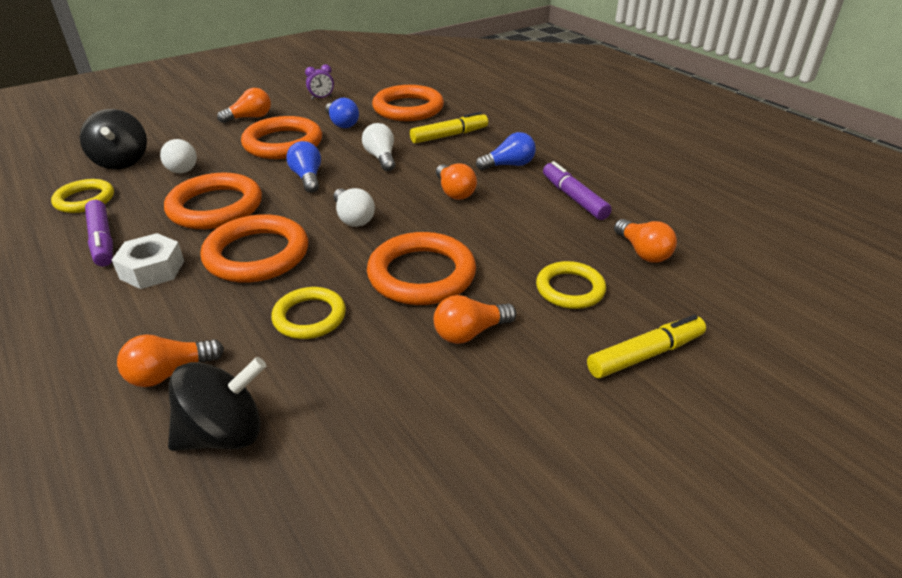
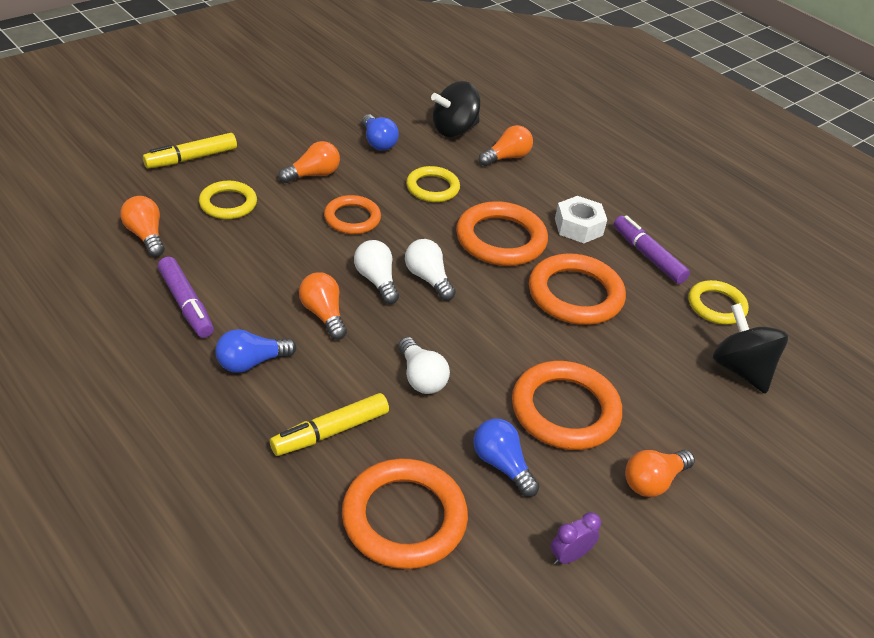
camera: 170 degrees right, 5 degrees up
(182, 166) = (660, 360): white light bulb -> white light bulb (376, 281)
(307, 178) = (500, 339): blue light bulb -> blue light bulb (378, 142)
(421, 274) = (352, 218): orange ring -> orange ring, size x0.62

